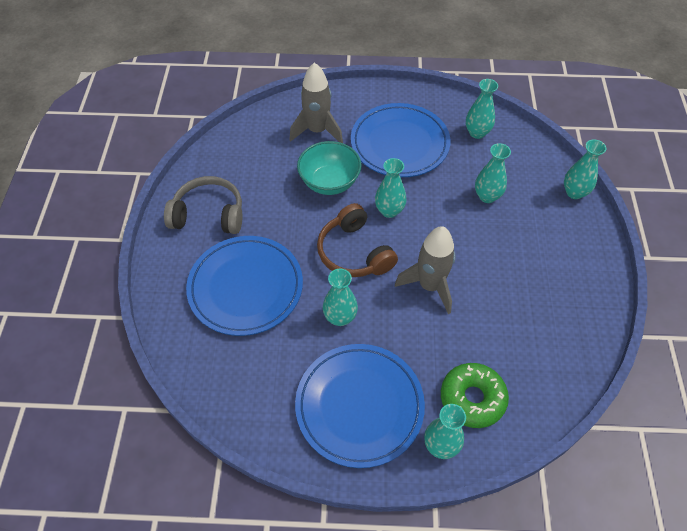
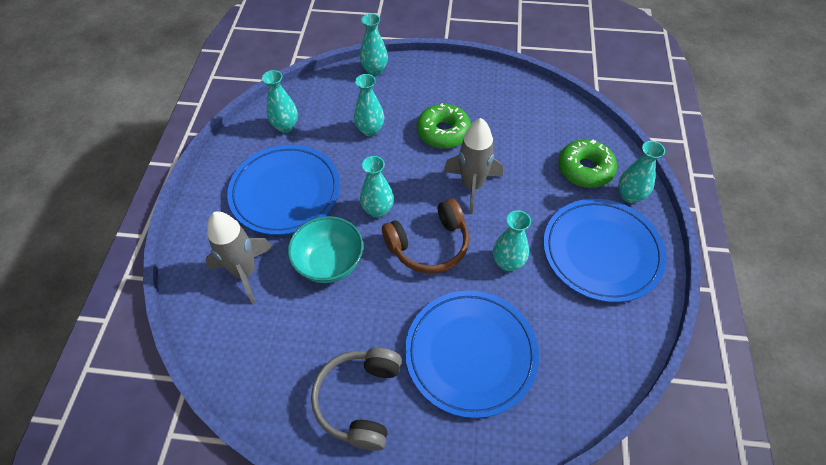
camera: 85 degrees left, 0 degrees up
(498, 258) = (443, 132): none -> green donut

